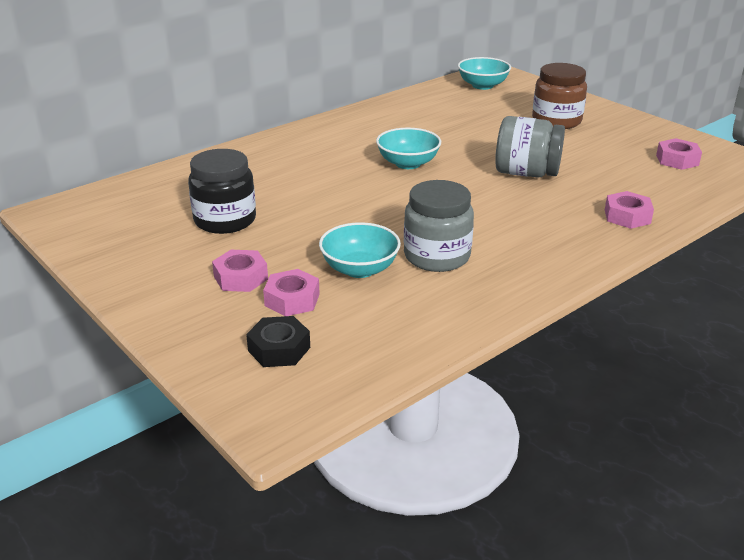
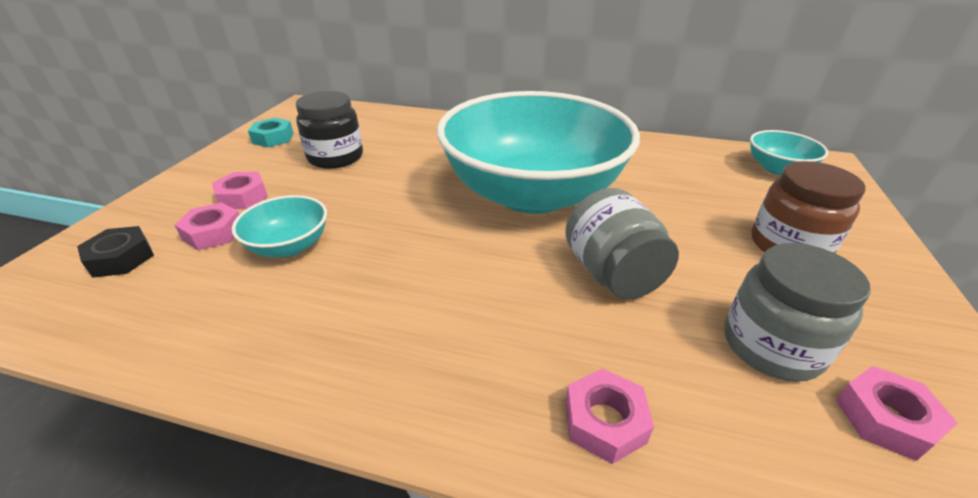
camera: 55 degrees right, 5 degrees up
(122, 243) = (273, 138): none -> turquoise nut
(408, 163) = (532, 193): turquoise bowl -> turquoise bowl, size x2.48
(437, 256) = (345, 283): grey jar -> grey jar (771, 346)

